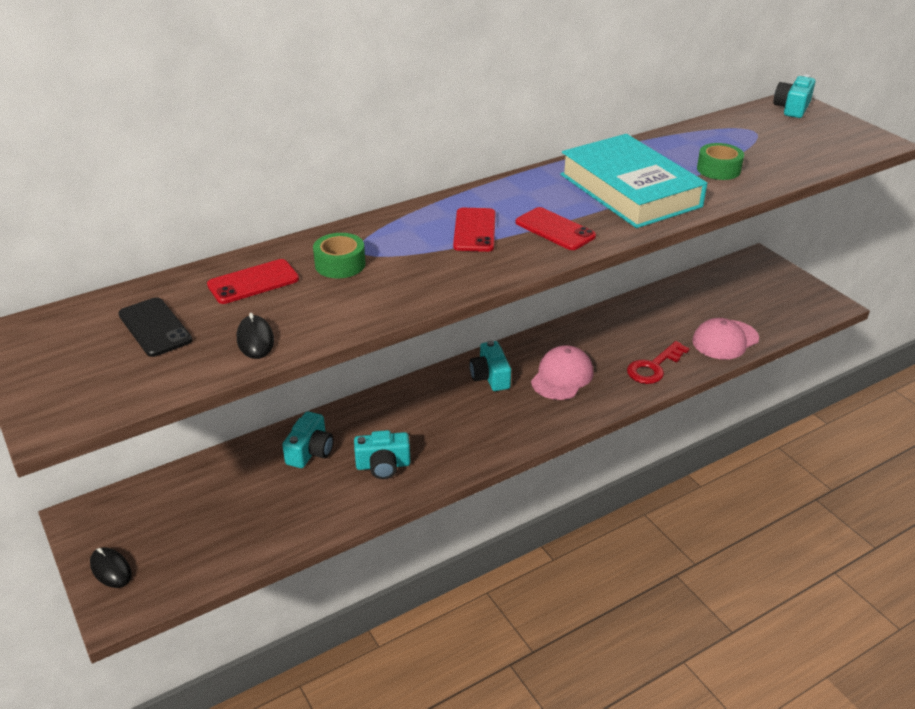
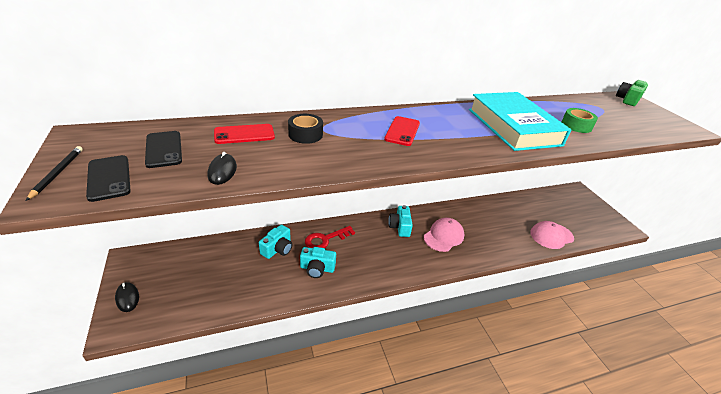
camera: 10 degrees right, 0 degrees up
(37, 389) = (57, 173): none -> black pencil
(111, 380) = (109, 178): none -> black phone
(340, 264) = (305, 134): green tape -> black tape
(555, 229) = (457, 141): red phone -> none
(654, 367) = (503, 243): red key -> red key (325, 239)
(792, 108) = (628, 100): turquoise camera -> green camera

